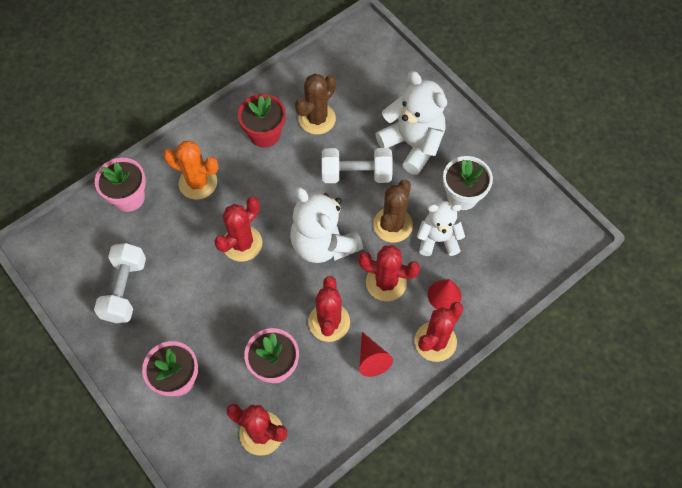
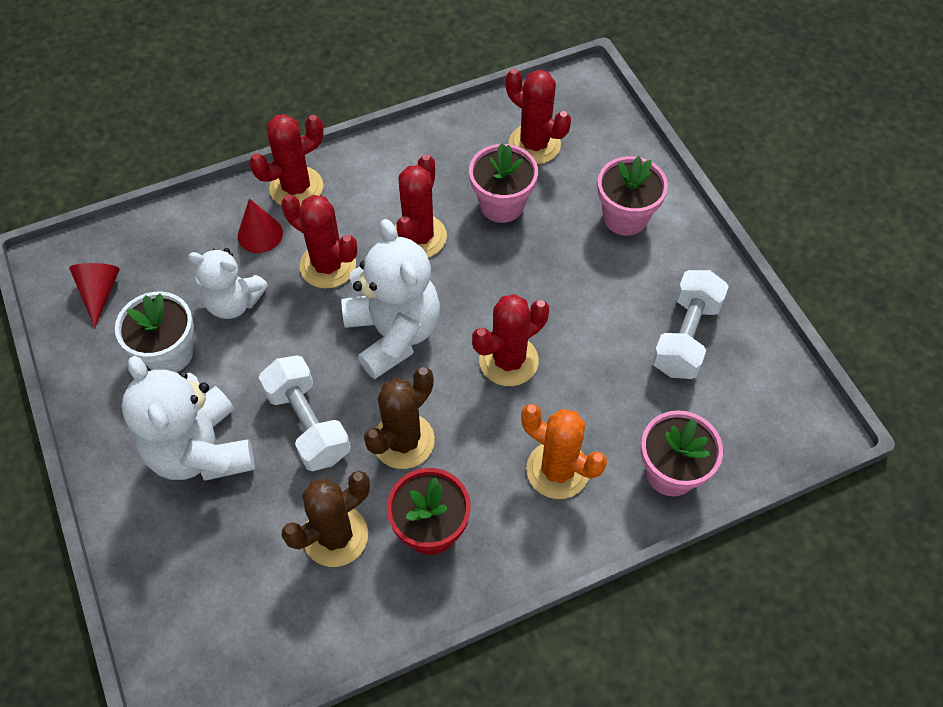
camera: 165 degrees left, 5 degrees down
(356, 174) = (308, 424): white dumbbell -> white dumbbell turned 45 degrees clockwise
(372, 359) = (381, 186): red cone -> red cone (99, 293)
(392, 225) = (287, 336): brown cactus -> brown cactus (403, 441)

